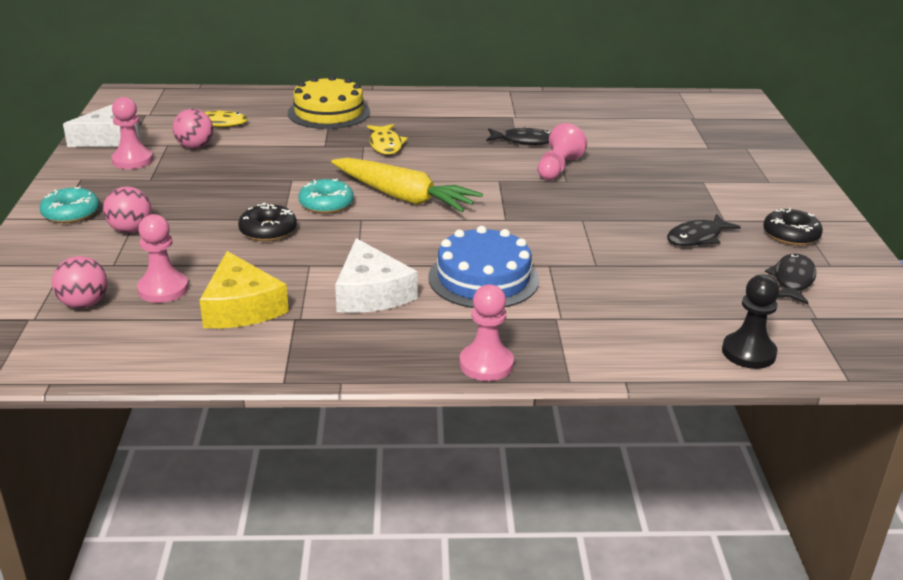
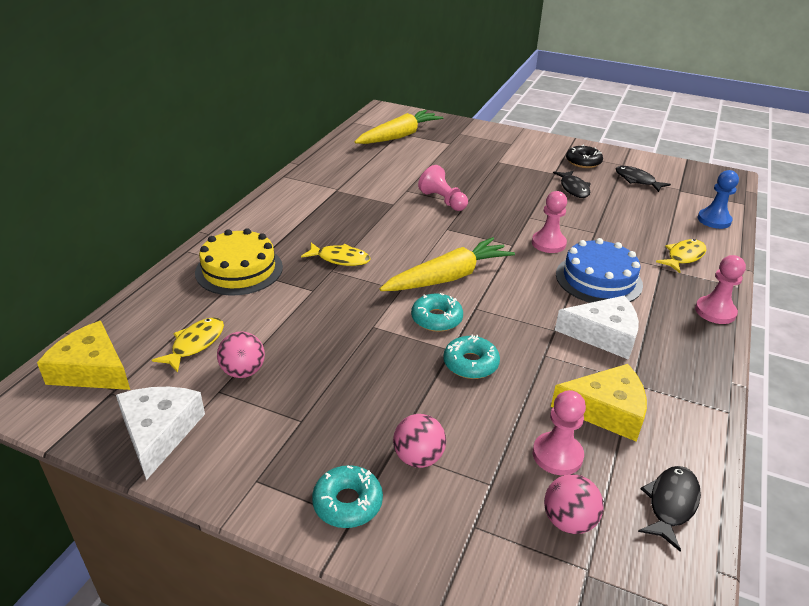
camera: 65 degrees left, 5 degrees up
(132, 160) = (239, 426): pink pawn -> pink pawn (548, 243)
(165, 102) = (92, 370): none -> yellow cheese
(268, 231) = (470, 363): black donut -> turquoise donut
(524, 141) = (386, 199): black fish -> black fish (671, 504)
(604, 333) = (683, 257): none -> yellow fish
(681, 119) = (399, 136): none -> yellow carrot
(748, 352) = (714, 220): black pawn -> blue pawn

